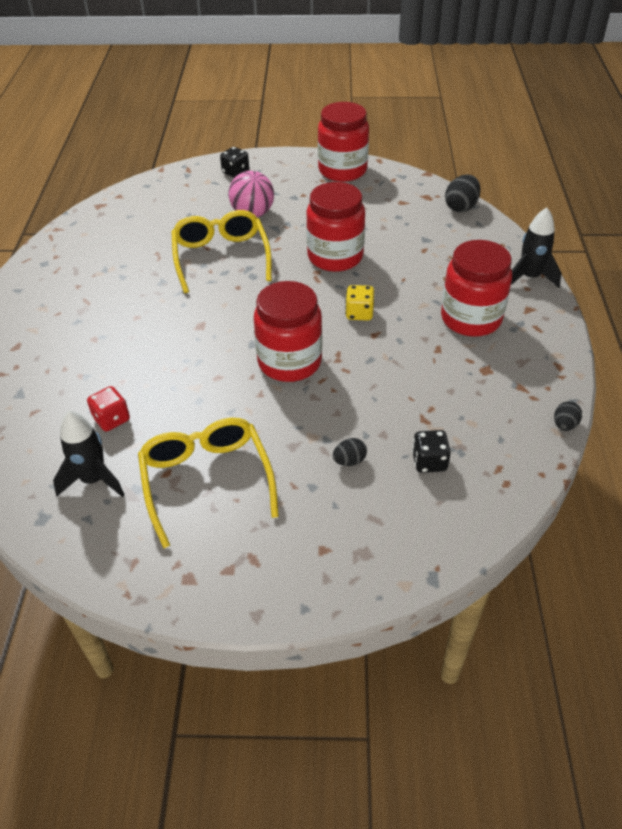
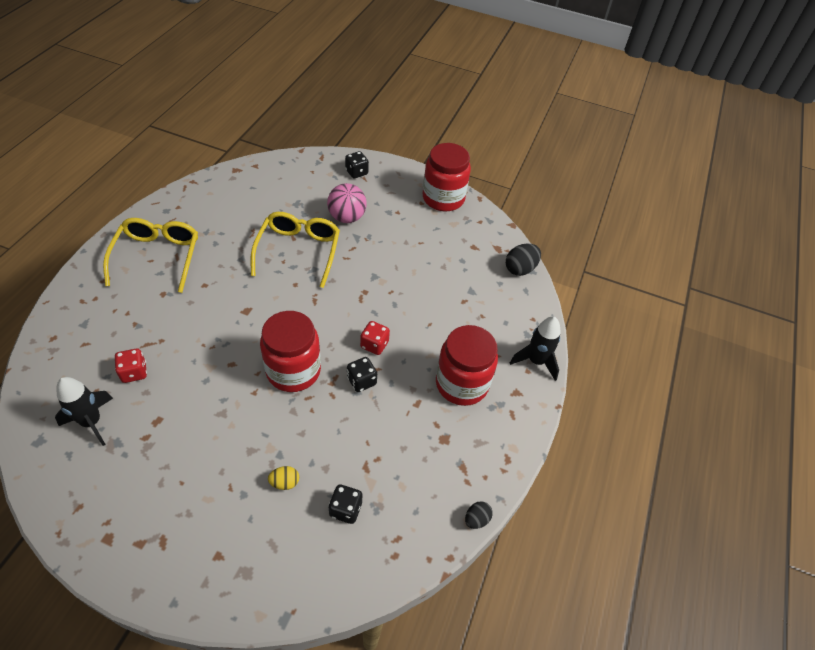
camera: 15 degrees right, 5 degrees up
(206, 480) = (169, 456): yellow glasses -> yellow glasses (157, 257)
(335, 257) = (387, 282): red jar -> none
(349, 461) = (285, 482): black egg -> yellow egg
(359, 313) = (374, 345): yellow dice -> red dice
(368, 348) = (361, 381): none -> black dice

